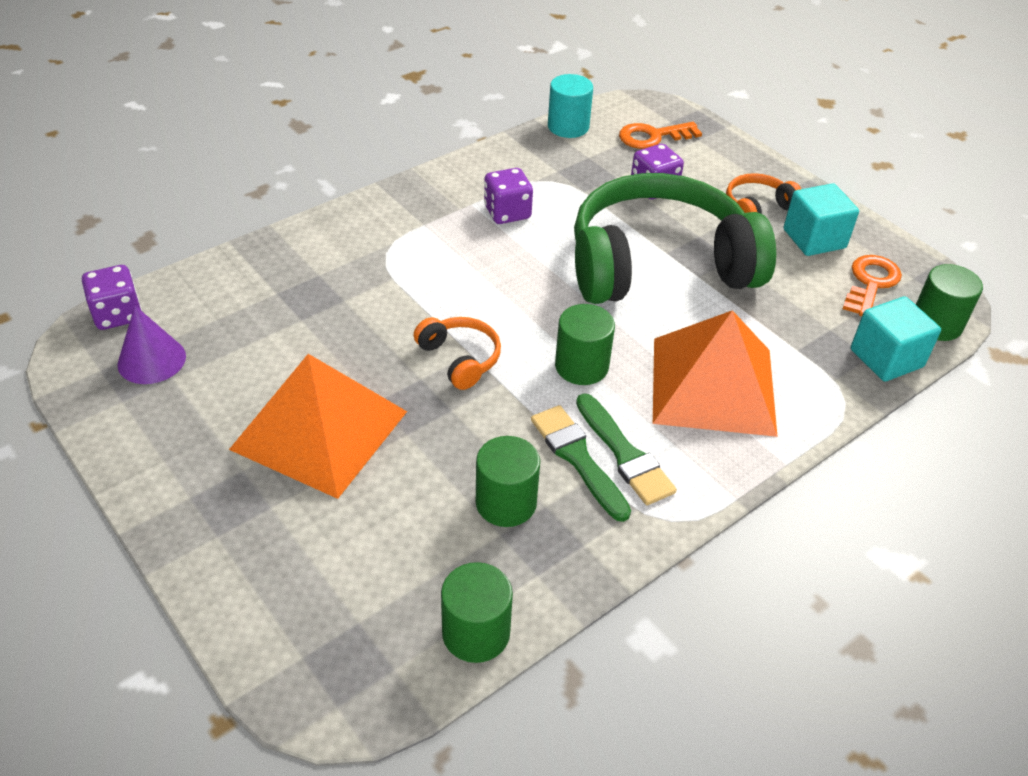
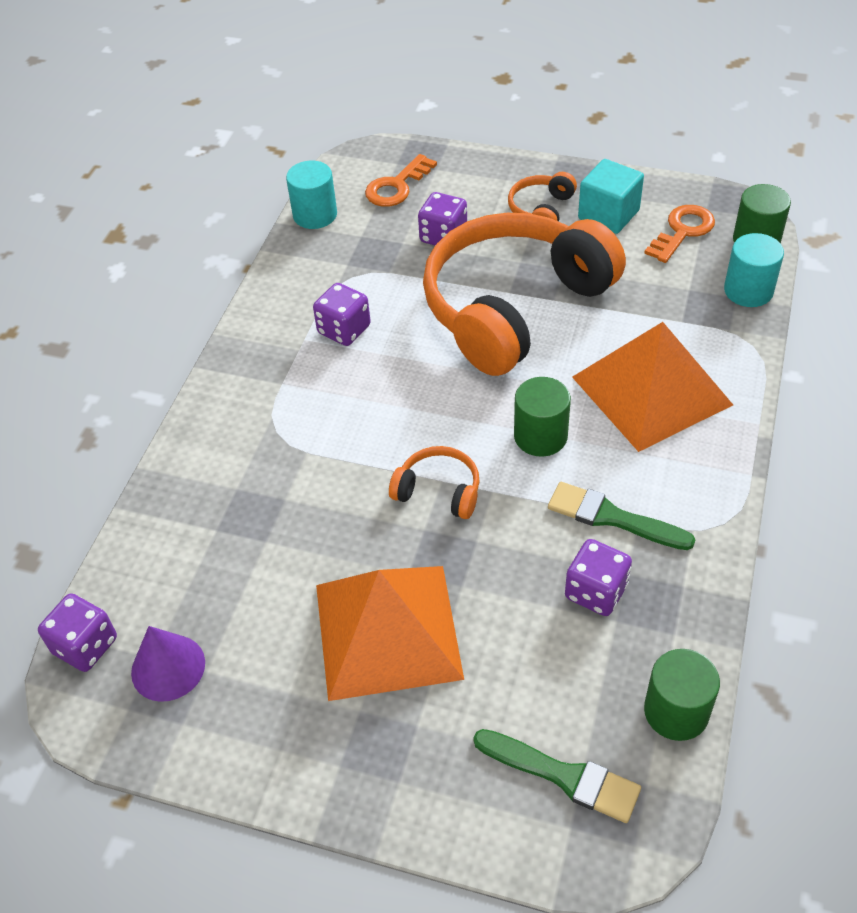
camera: 30 degrees left, 5 degrees up
(506, 503) = (596, 591): green cylinder -> purple dice
(625, 454) = (642, 491): green brush -> green brush (563, 776)
(659, 265) = (514, 307): green headphones -> orange headphones
(871, 283) = (682, 231): orange key -> orange key turned 45 degrees clockwise
(886, 358) = (748, 291): turquoise cube -> turquoise cylinder

